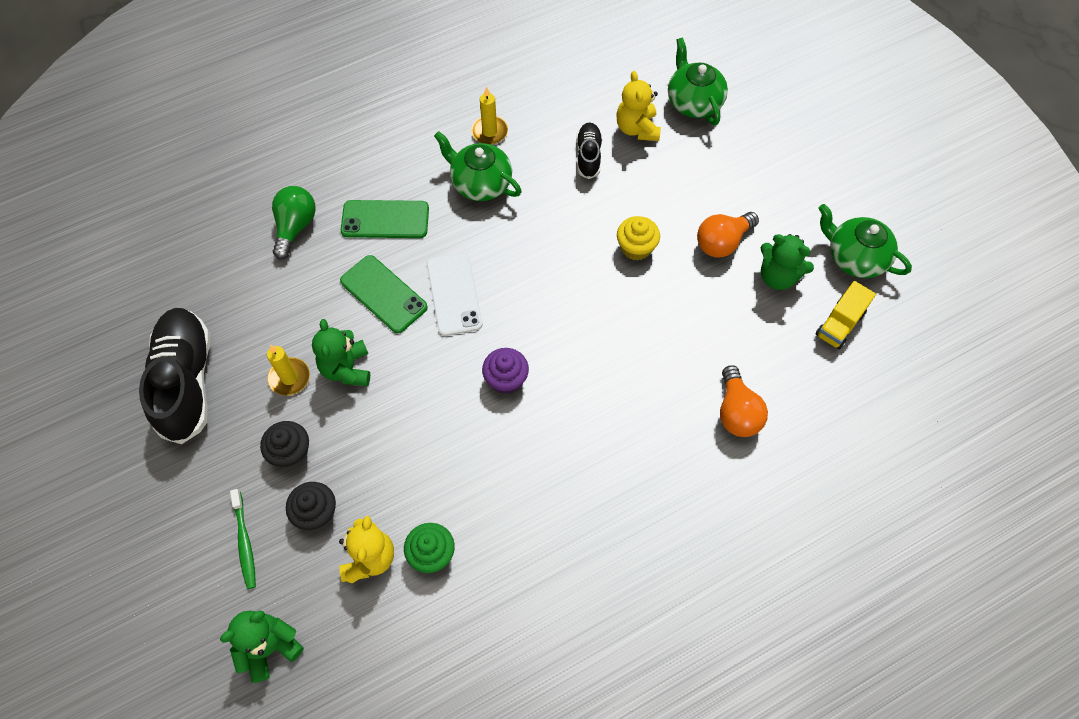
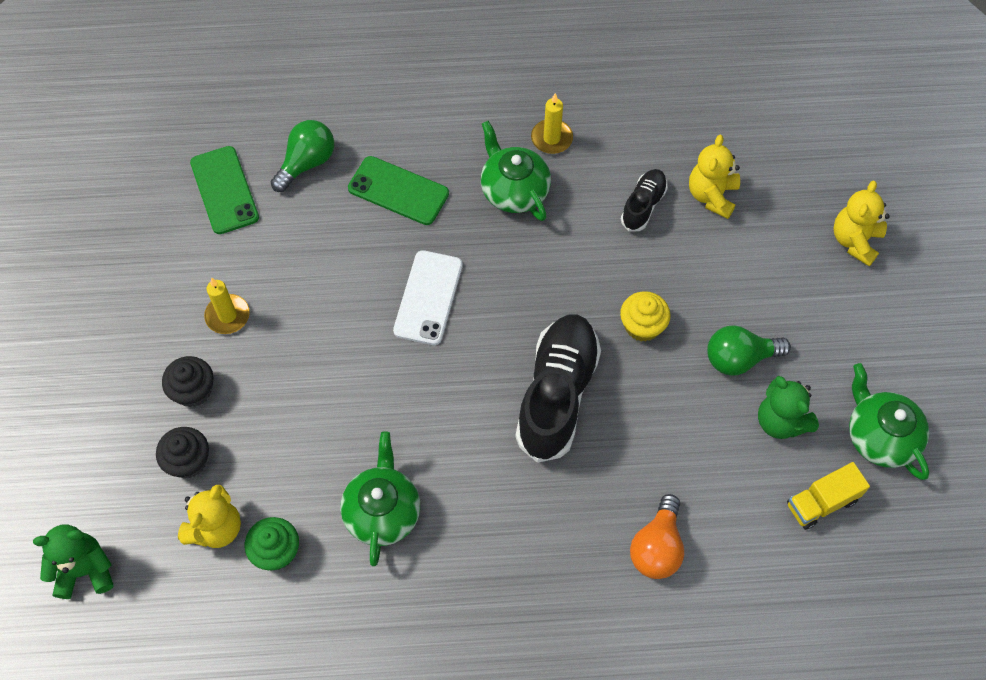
camera: 25 degrees right, 0 degrees up
(186, 381) = (131, 278): black shoe -> black shoe (557, 395)
(245, 542) = (110, 459): green toothbrush -> none
(346, 369) = (286, 330): green teddy bear -> none
(383, 294) = (359, 268): green phone -> green phone (224, 190)
(506, 379) = (436, 408): purple cupcake -> none
(693, 102) = (790, 190): green teapot -> green teapot (382, 512)
(722, 242) = (739, 358): orange light bulb -> green light bulb
(760, 121) = (855, 241): none -> yellow teddy bear

